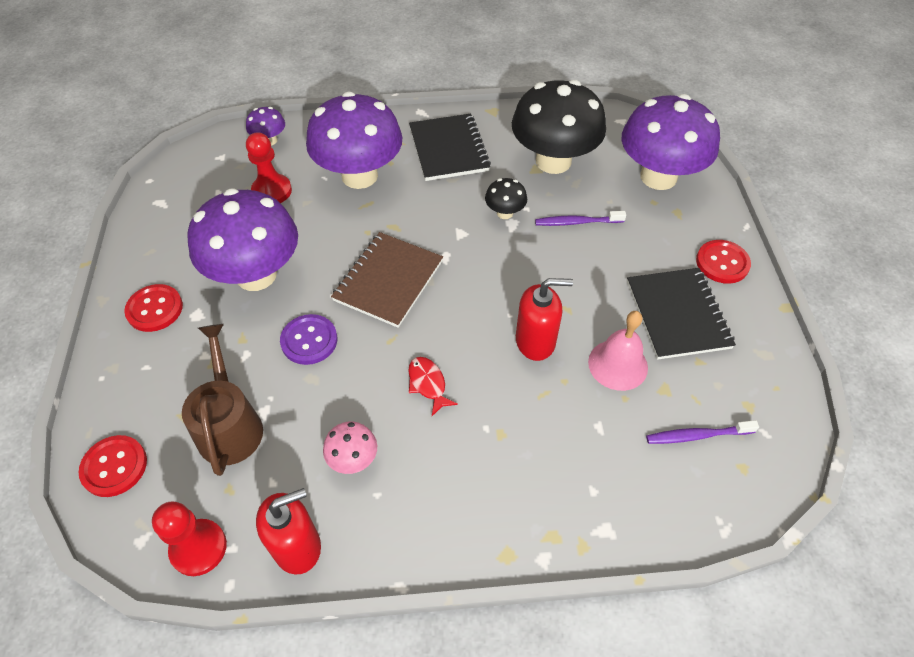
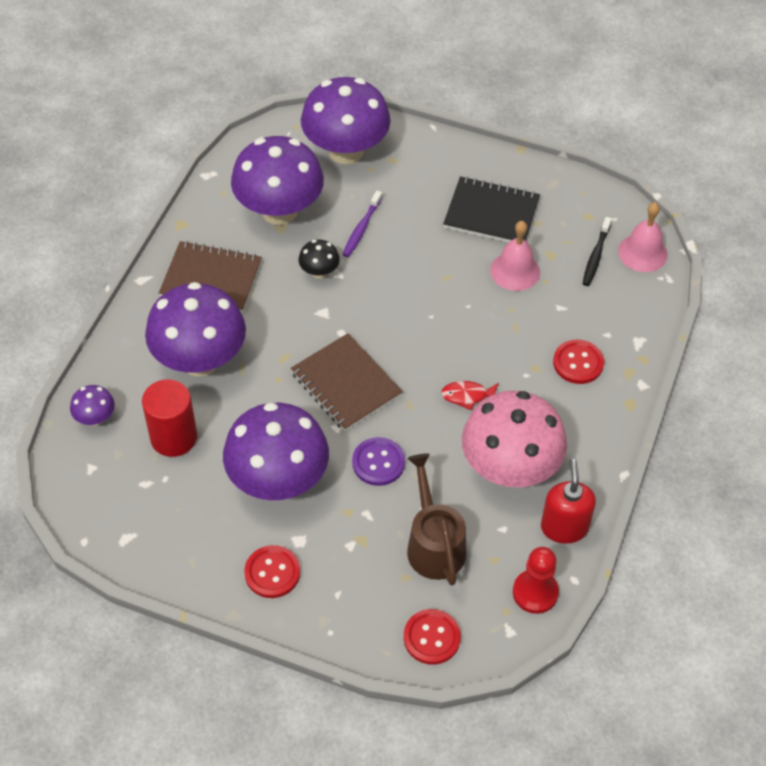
camera: 65 degrees left, 0 degrees up
(229, 425) = (434, 544): brown watering can -> brown watering can turned 60 degrees clockwise
(272, 191) = (174, 437): red pawn -> red cylinder
(353, 459) = (509, 469): pink mushroom -> pink mushroom, size x2.29
(449, 149) = (211, 279): black notebook -> brown notebook
(535, 341) = (466, 311): red soap dispenser -> none
(553, 161) = (279, 211): black mushroom -> purple mushroom
(697, 435) = (596, 256): purple toothbrush -> black toothbrush
(722, 263) = (459, 161): red button -> red button (578, 363)
(741, 485) = (642, 253): none -> pink bell

